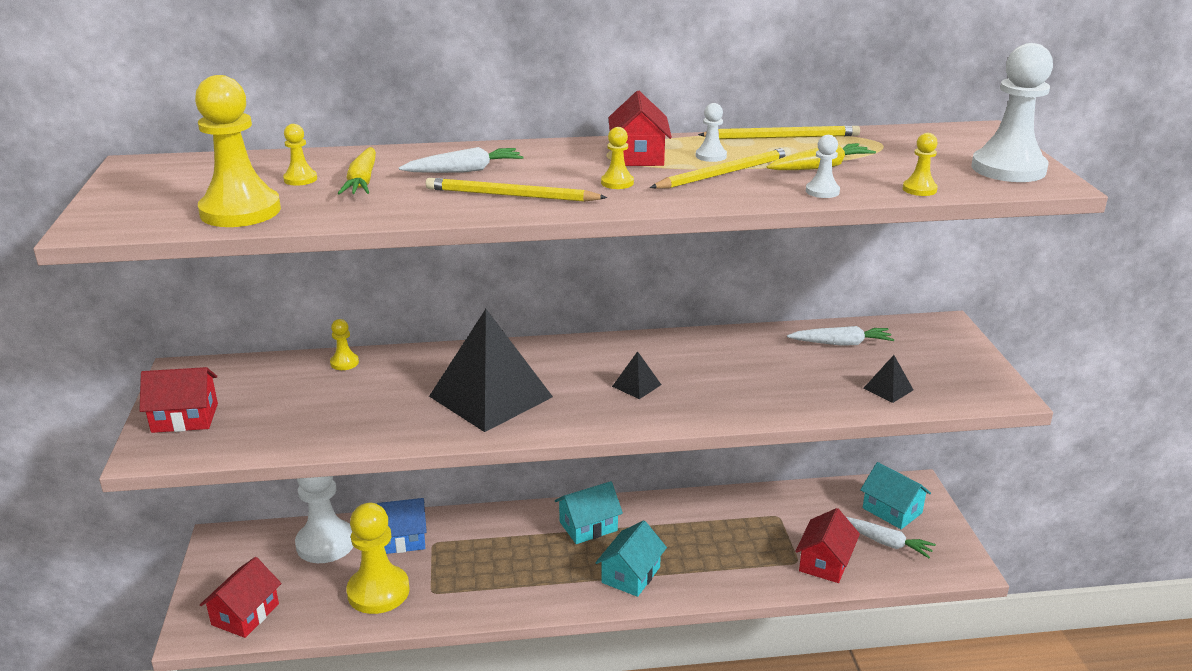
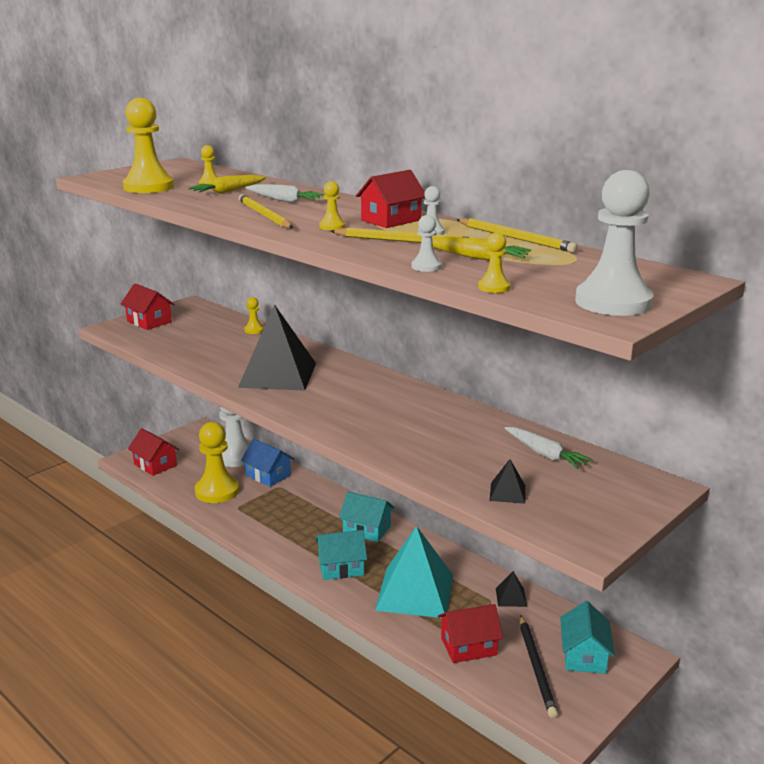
camera: 50 degrees right, 5 degrees down
(245, 614) = (155, 465): red house -> red house turned 60 degrees clockwise
(636, 385) = (358, 408): black pyramid -> black pyramid (511, 597)
(719, 550) = (415, 592): none -> turquoise pyramid
(884, 542) = (536, 667): white carrot -> black pencil

